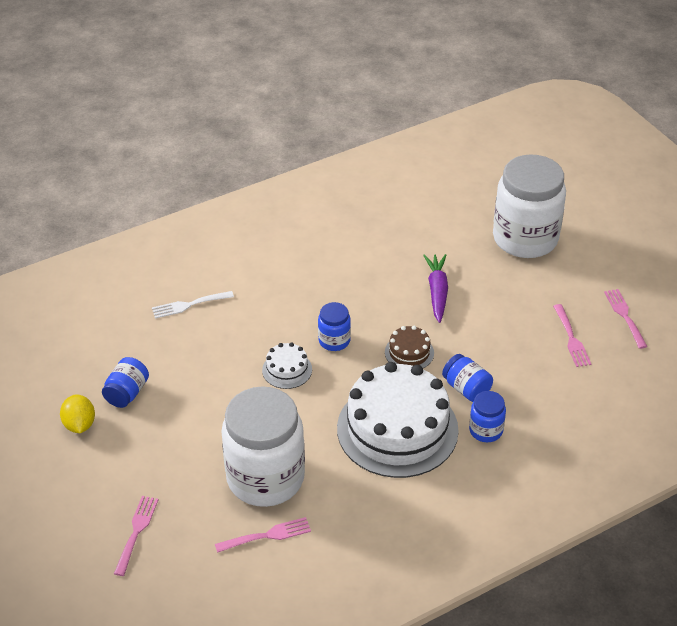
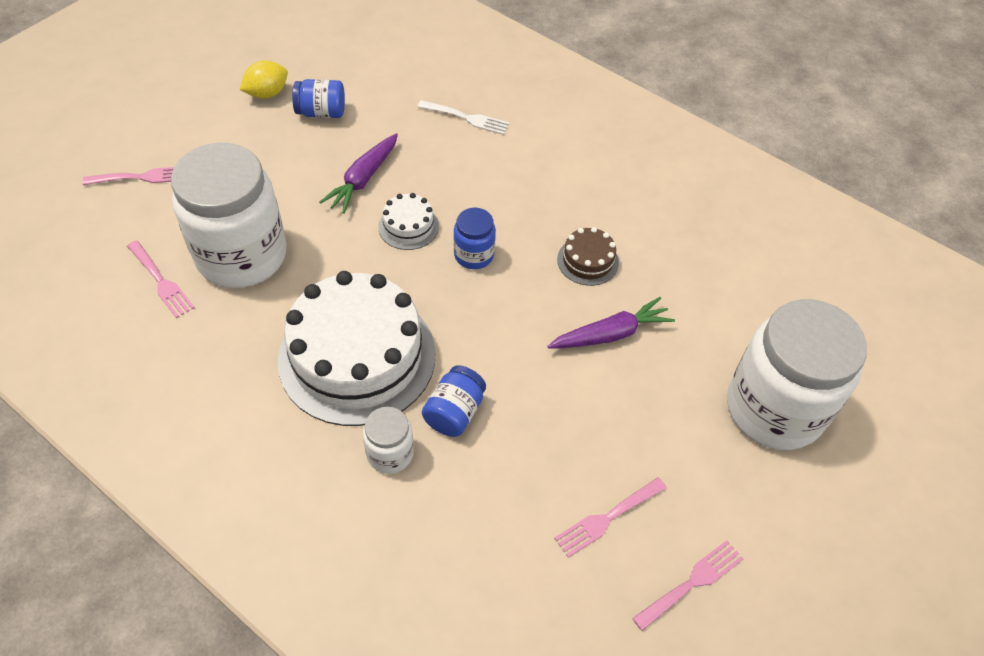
camera: 65 degrees right, 10 degrees up
(189, 305) = (467, 118): white fork -> white fork turned 150 degrees clockwise
(222, 384) = (363, 179): none -> purple carrot
(409, 352) = (489, 334): brown cake -> brown cake (588, 261)
(486, 430) = (390, 453): blue jar -> white jar

